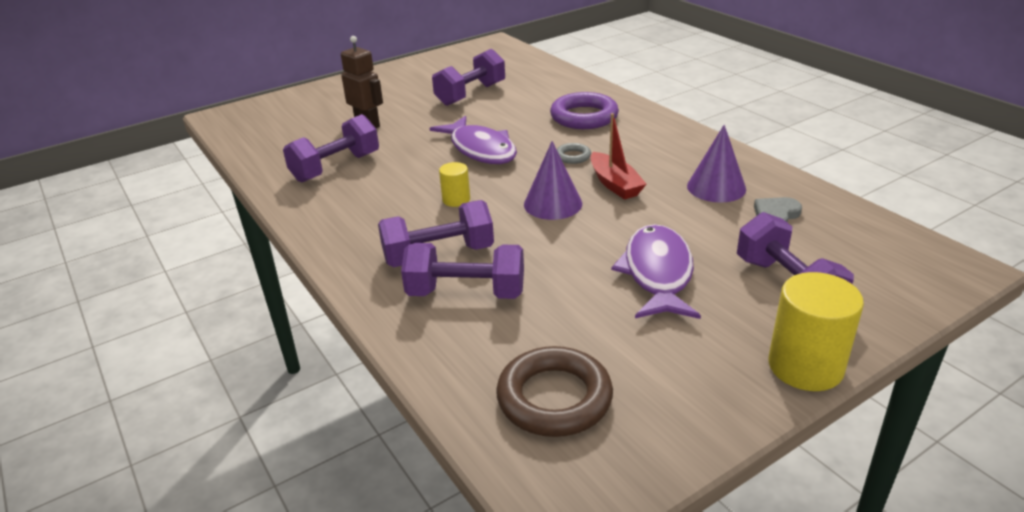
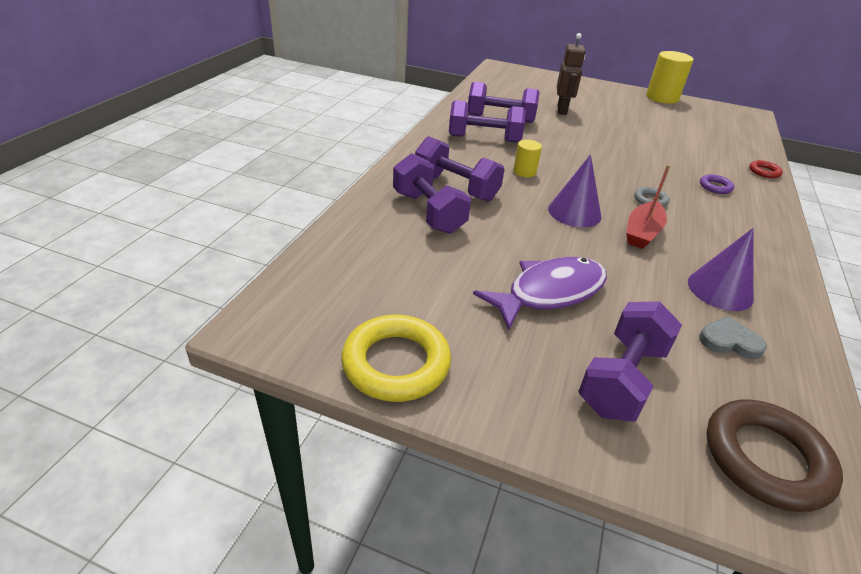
camera: 50 degrees right, 5 degrees up
(471, 94) = (661, 130): purple dumbbell -> purple dumbbell (484, 139)
(480, 149) = (597, 159): purple fish -> none
(554, 398) = (356, 287): brown ring -> brown ring (765, 459)
(584, 117) = (715, 187): purple ring -> purple ring, size x0.48
(585, 85) = (764, 172): none -> red ring
(692, 413) = (396, 363): none -> yellow ring
(805, 366) = (516, 421): yellow cylinder -> yellow cylinder (662, 98)

